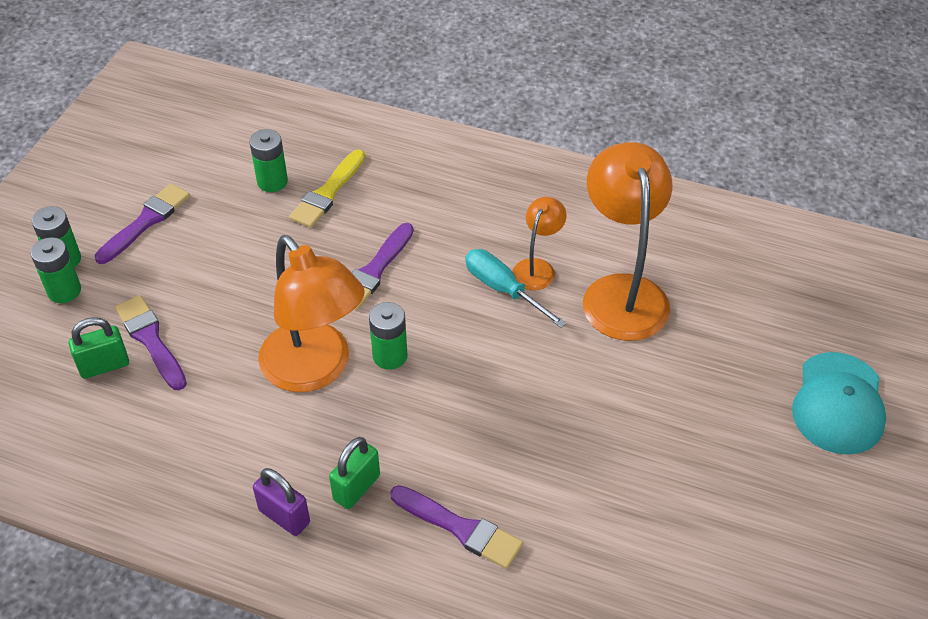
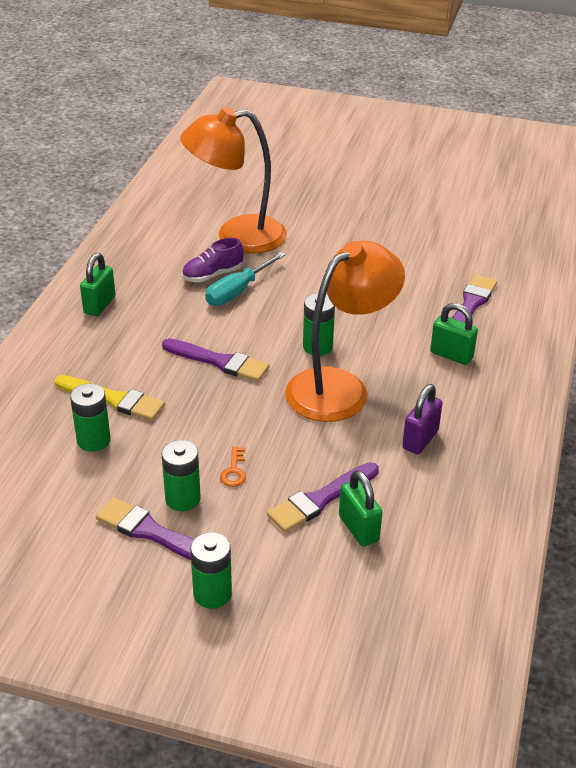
camera: 95 degrees left, 10 degrees down
(64, 291) = (260, 583): green battery -> green battery (182, 499)
(207, 277) = (234, 471): none -> orange key
(284, 516) = (489, 390): purple padlock -> purple padlock (420, 440)
(483, 177) = (99, 305): none -> green padlock
(537, 268) = (212, 275): orange lamp -> purple shoe
(838, 403) = (328, 160): turquoise cap -> none

